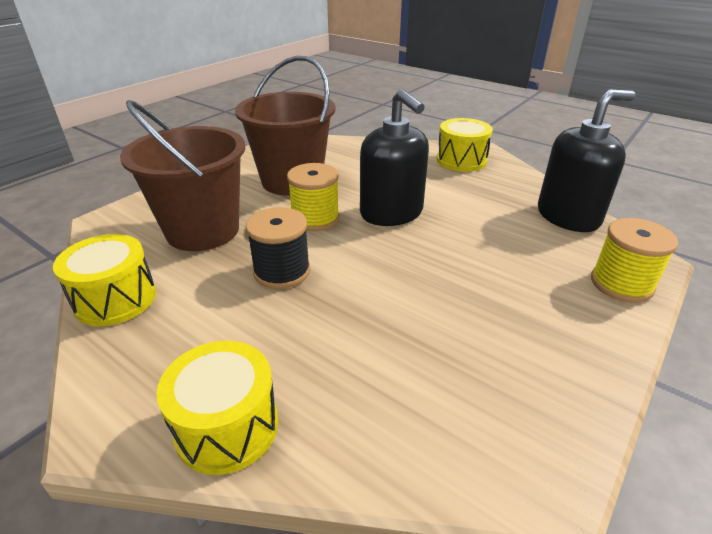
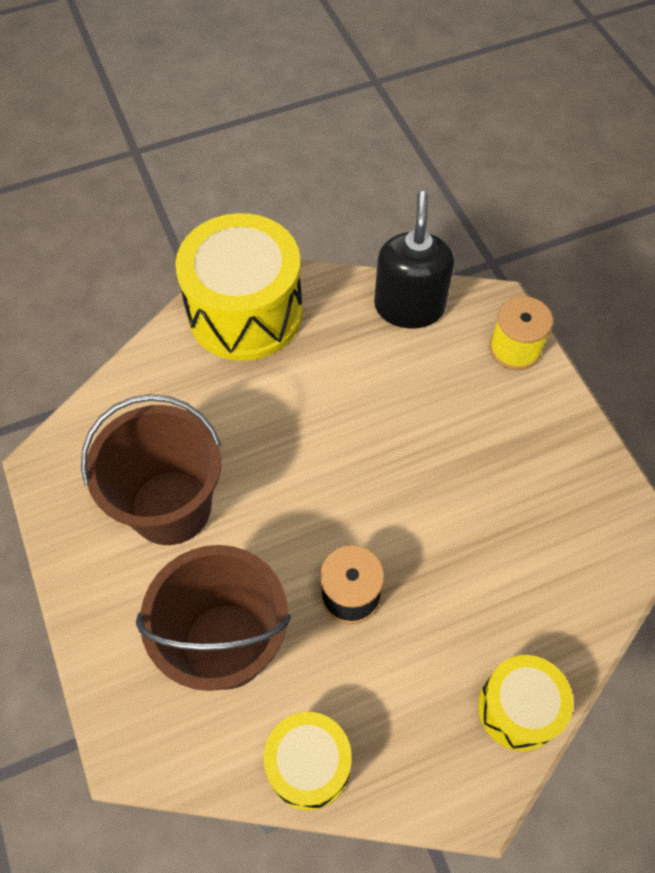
camera: 60 degrees left, 25 degrees up
(315, 219) = (273, 522): yellow spool -> none
(391, 213) = (309, 445): black soap dispenser -> none
(461, 160) = (245, 312): yellow drum -> yellow drum, size x1.80

